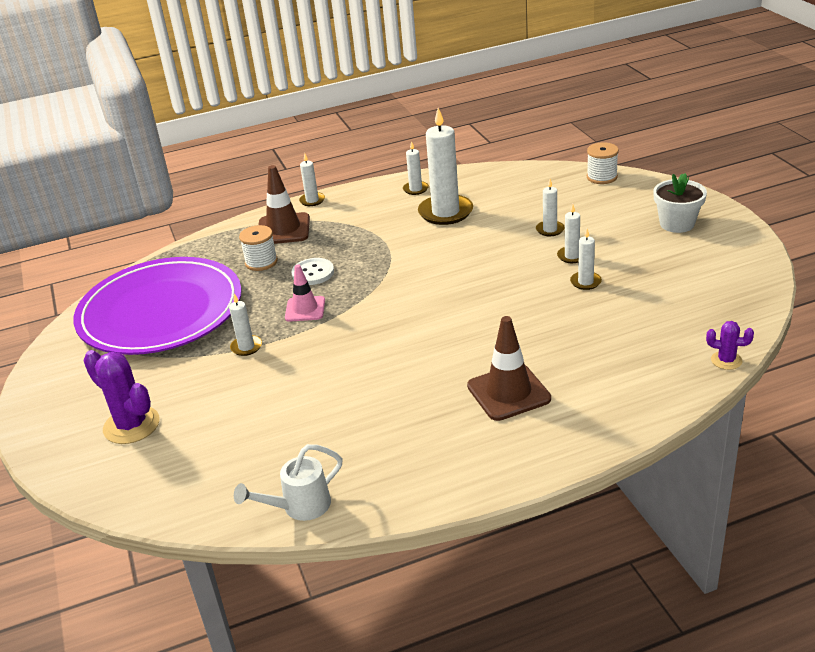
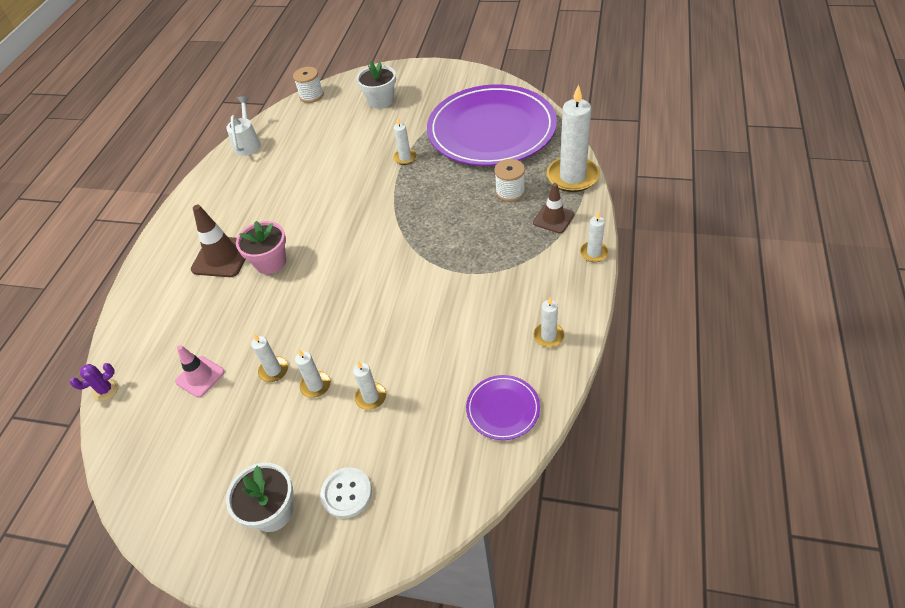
camera: 125 degrees right, 15 degrees up
(131, 425) = (381, 100): purple cactus -> white flower pot
(283, 229) = (553, 218): brown traffic cone -> brown traffic cone, size x0.65
(305, 309) = (419, 196): pink traffic cone -> pink traffic cone (200, 377)
(313, 273) = (464, 214): white button -> white button (346, 493)
(445, 212) = (479, 337): white candle -> white candle (572, 177)
(480, 353) = (270, 262): none -> pink flower pot
(495, 182) = (503, 409): none -> purple plate
(602, 177) = (423, 518): white spool -> white spool (311, 95)

